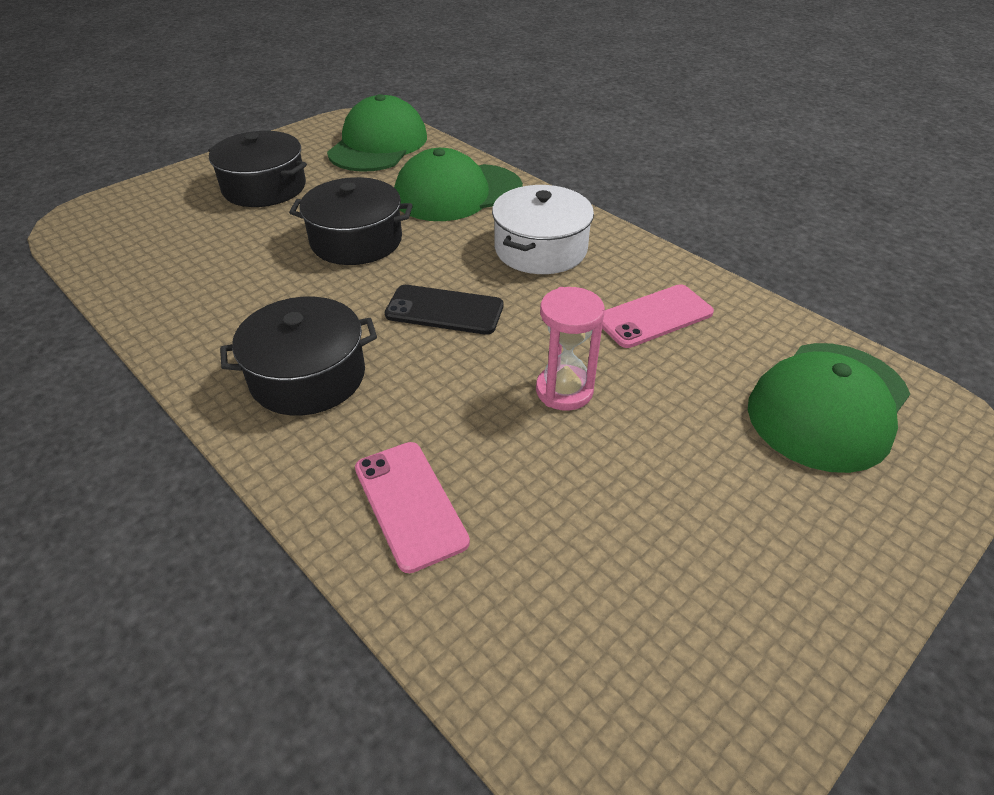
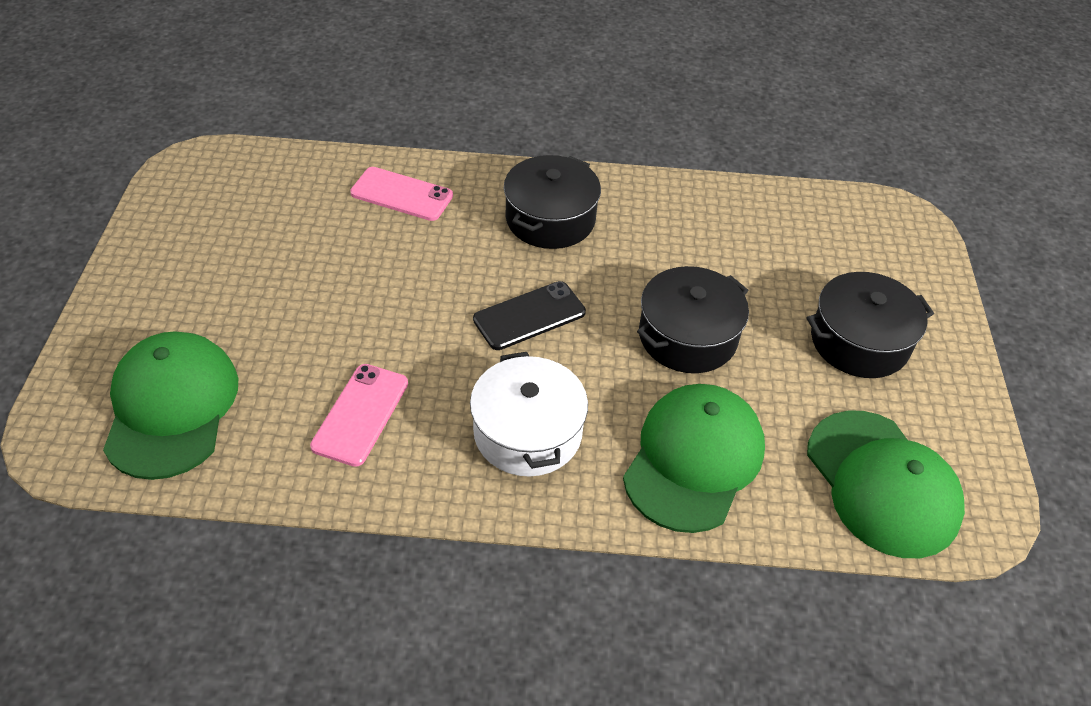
camera: 135 degrees right, 5 degrees up
(564, 390) = (377, 305): pink hourglass -> none

